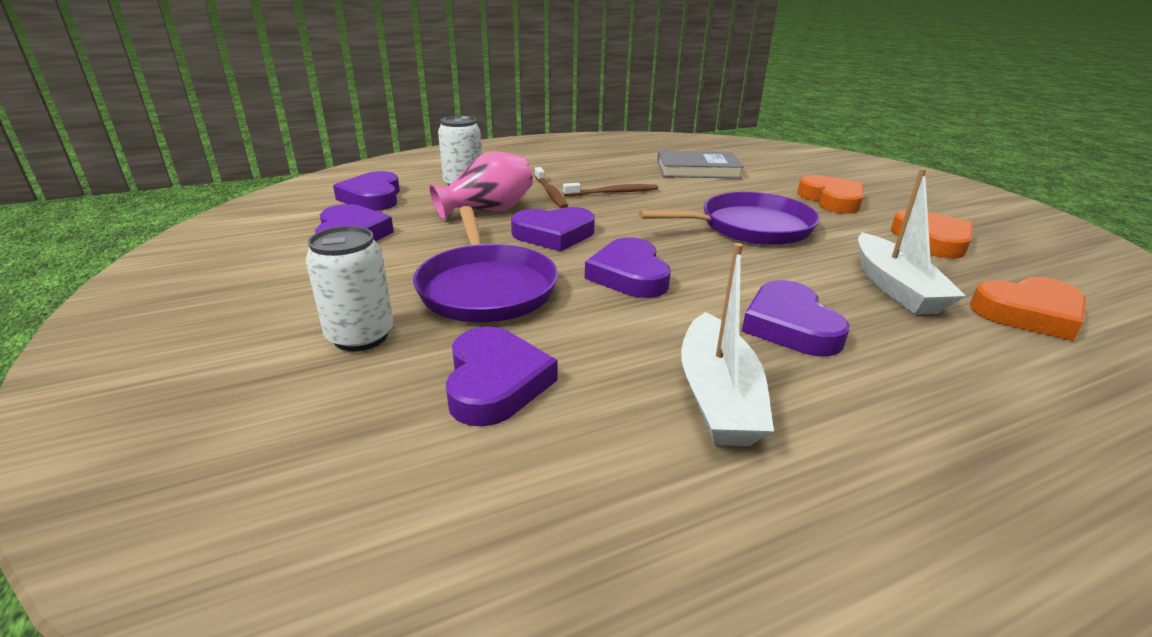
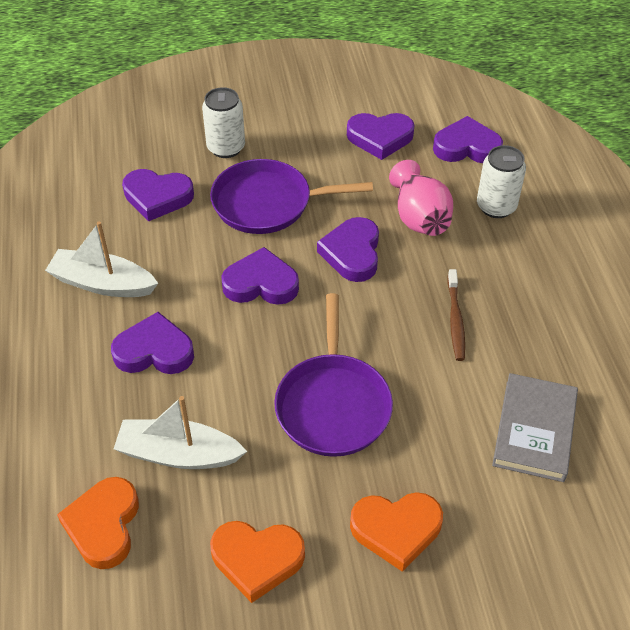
camera: 105 degrees right, 20 degrees up
(550, 193) = (461, 268): brown toothbrush -> none

